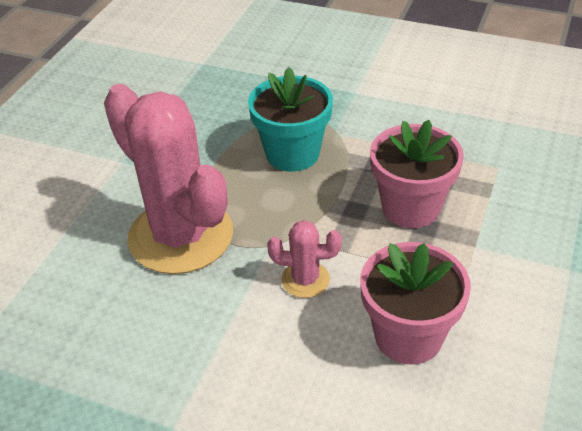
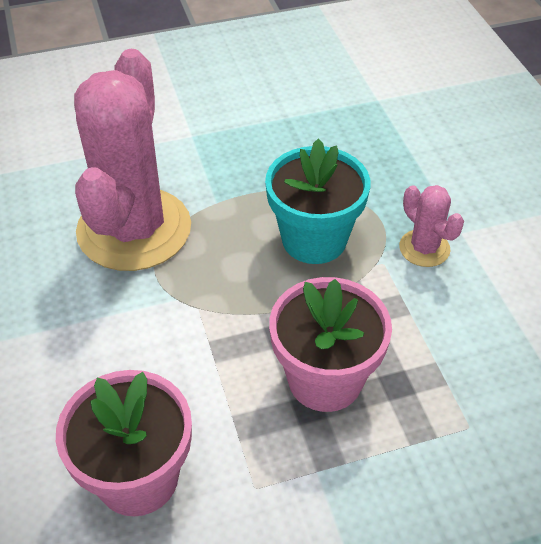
camera: 50 degrees right, 5 degrees up
(305, 280) = (150, 350): pink cactus -> pink cactus (424, 248)

